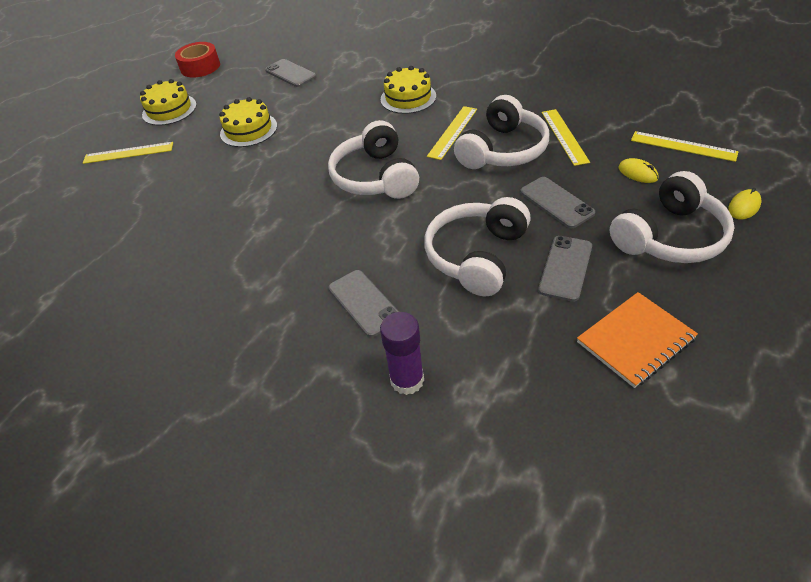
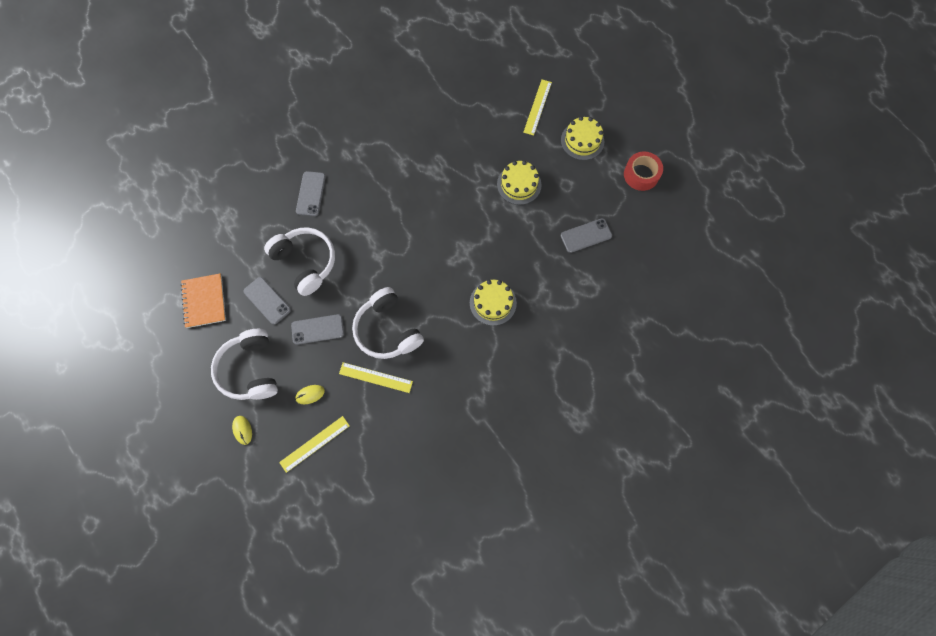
camera: 110 degrees right, 25 degrees up
(364, 303) = (311, 194): grey phone -> grey phone turned 75 degrees counterclockwise
(375, 177) = (411, 241): white headphones -> none
(407, 380) = (252, 193): purple glue stick -> none
(452, 132) = (428, 310): yellow ruler -> none

